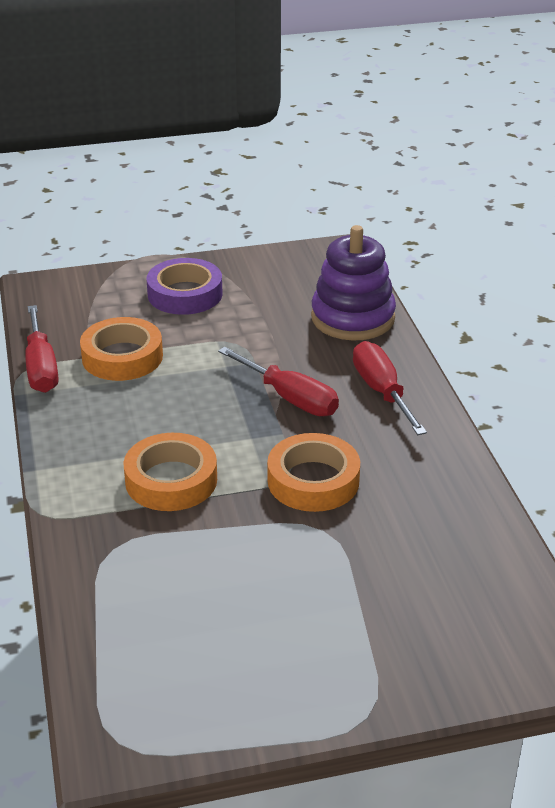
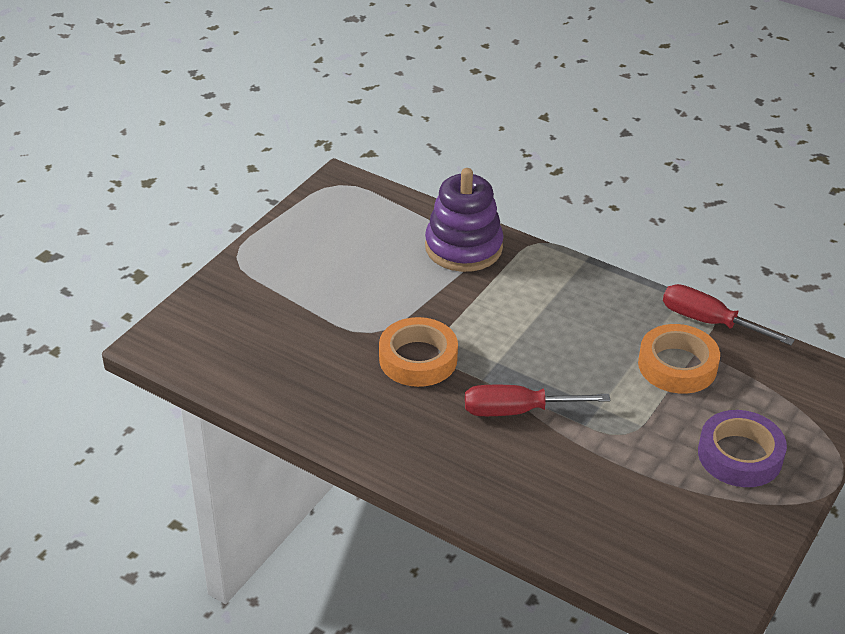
camera: 135 degrees right, 5 degrees up
(171, 480) = (501, 304): orange tape -> none
(353, 318) = (581, 527): purple stacking toy -> purple stacking toy (463, 247)
(382, 392) = (462, 462): red screwdriver -> none

